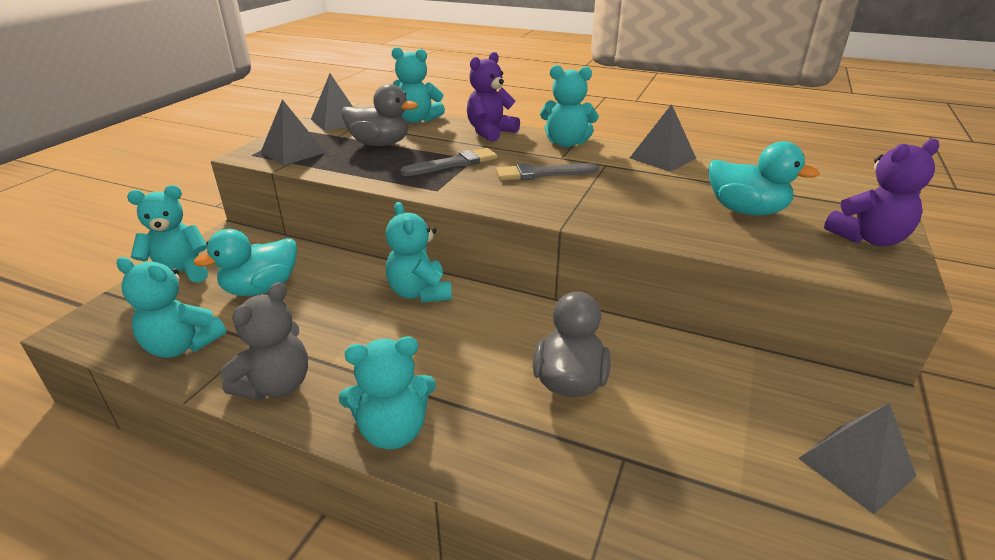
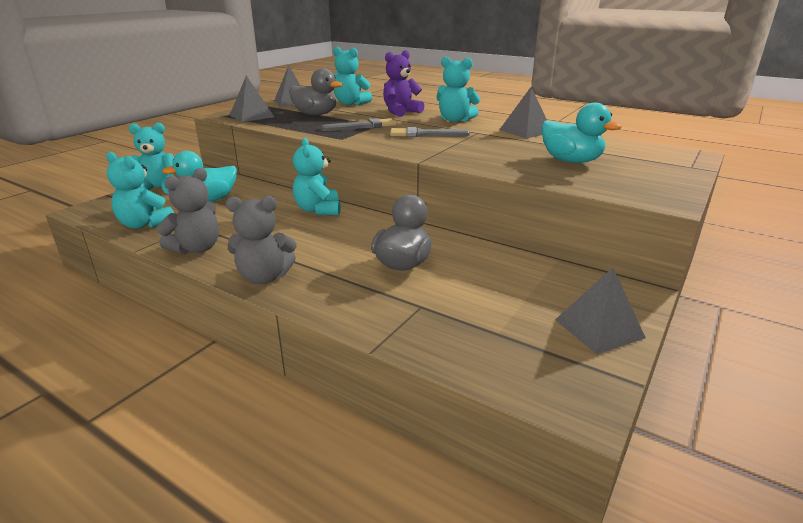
camera: 10 degrees right, 5 degrees down
(393, 431) = (264, 277): turquoise teddy bear -> grey teddy bear
(868, 238) = (660, 181): purple teddy bear -> none

